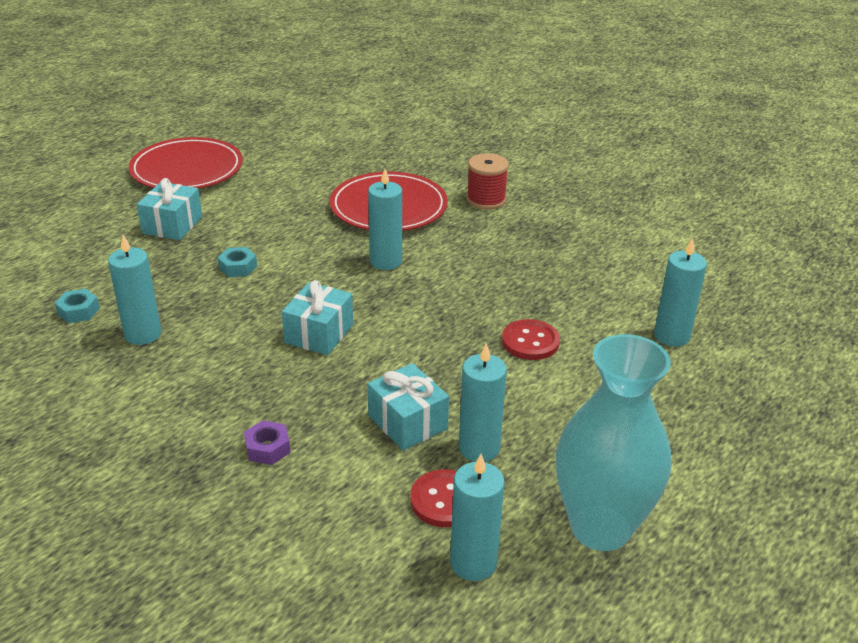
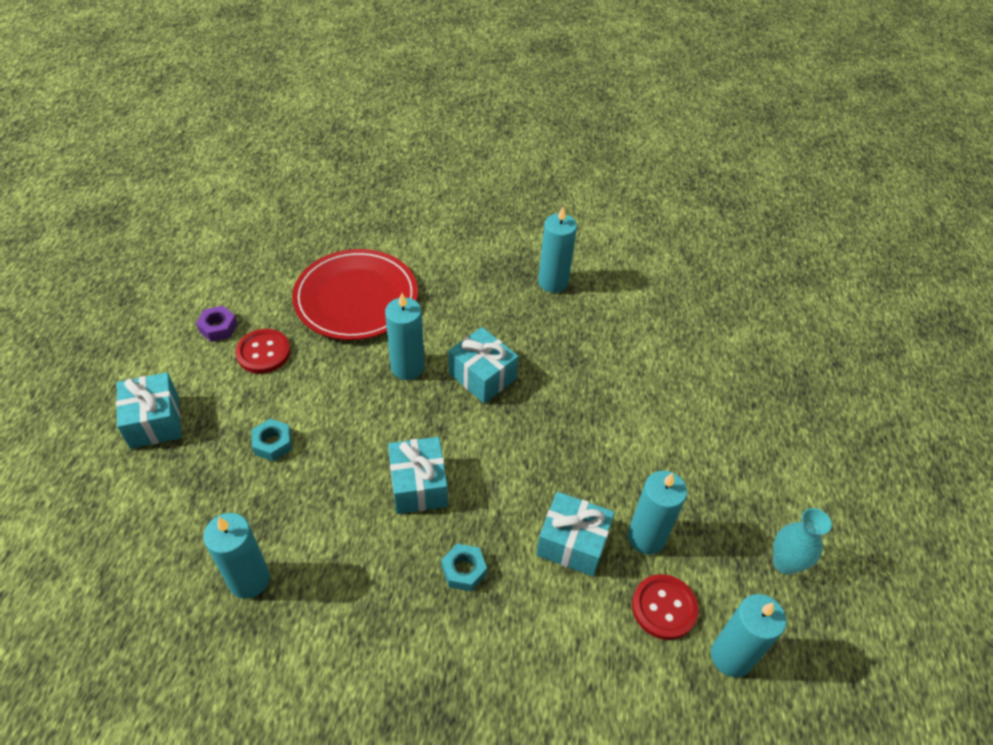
camera: 35 degrees left, 15 degrees up
(78, 311) = (152, 588): turquoise nut -> turquoise nut (464, 570)
(187, 169) = (103, 337): red plate -> none
(267, 448) = (483, 644): purple nut -> purple nut (218, 328)
(442, 289) = (482, 376): none -> turquoise gift
(486, 200) = (436, 251): red spool -> none
(530, 342) = (596, 400): red button -> red button (263, 352)
(600, 527) = (785, 563): turquoise vase -> turquoise vase, size x0.47
(671, 336) = (690, 339): turquoise candle -> turquoise candle (553, 282)

